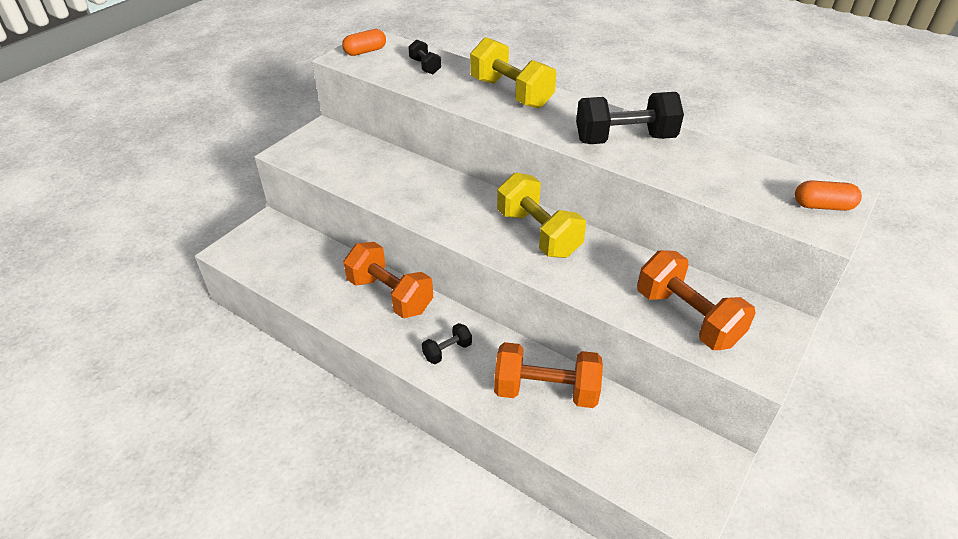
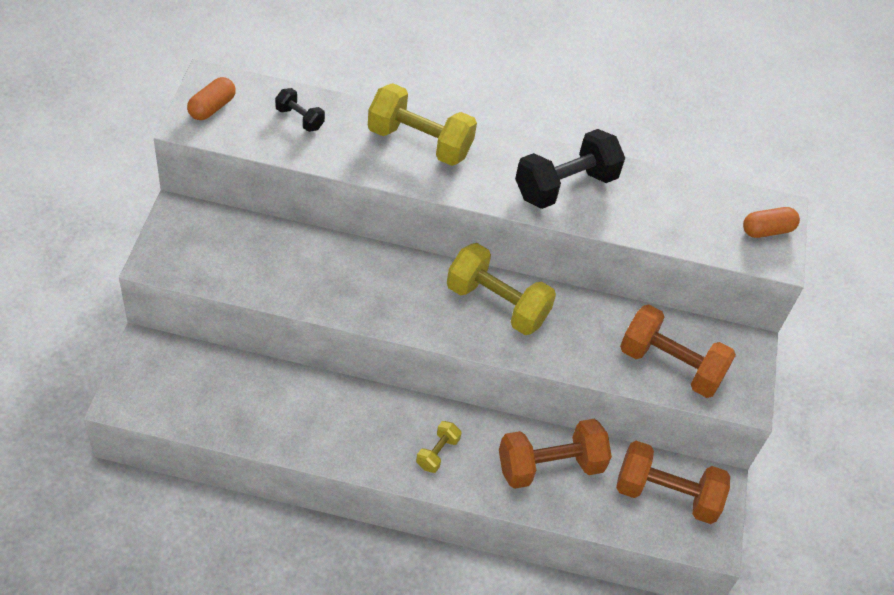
camera: 30 degrees left, 10 degrees up
(390, 295) = (344, 404): orange dumbbell -> orange dumbbell (666, 494)
(447, 351) = (437, 453): black dumbbell -> yellow dumbbell

